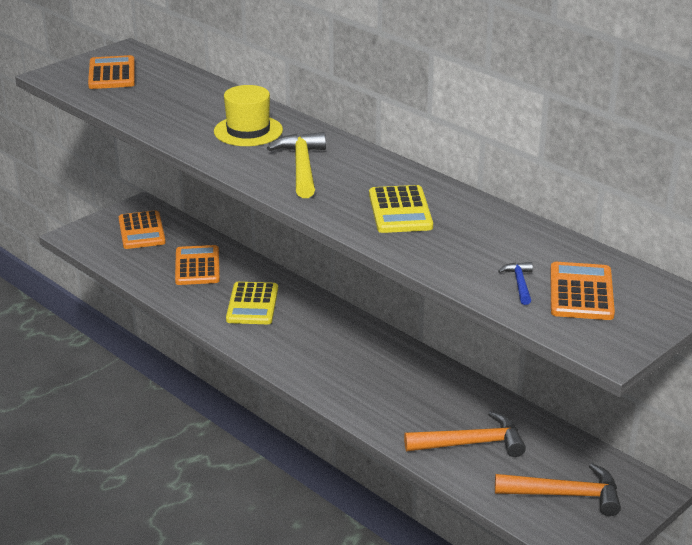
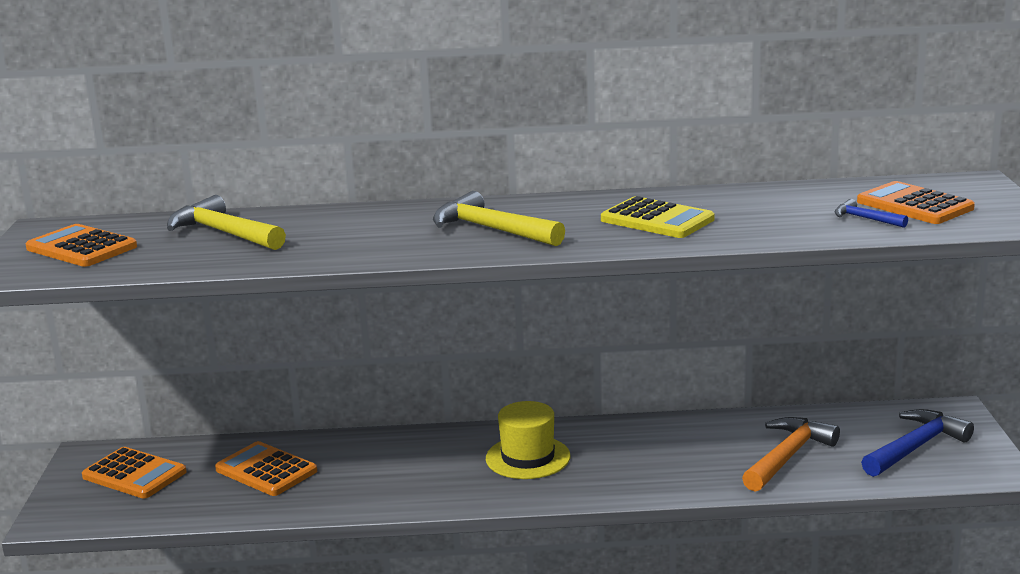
camera: 45 degrees left, 10 degrees down
(184, 97) = (224, 233): none -> yellow hammer
(248, 131) = (367, 229): yellow hat -> yellow hat (528, 457)
(252, 304) = (391, 469): yellow calculator -> none
(565, 495) = (915, 447): orange hammer -> blue hammer

